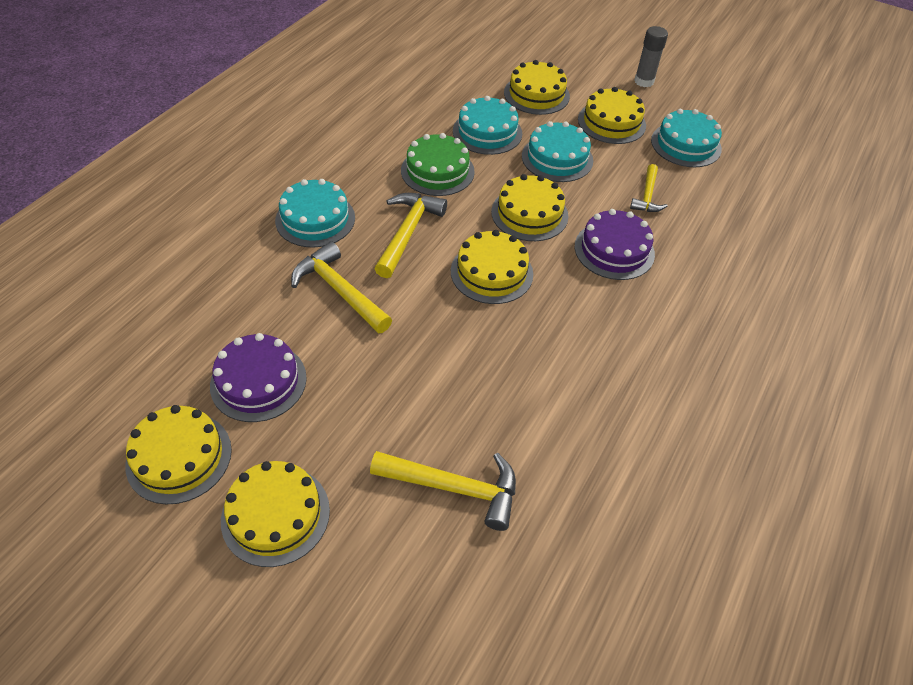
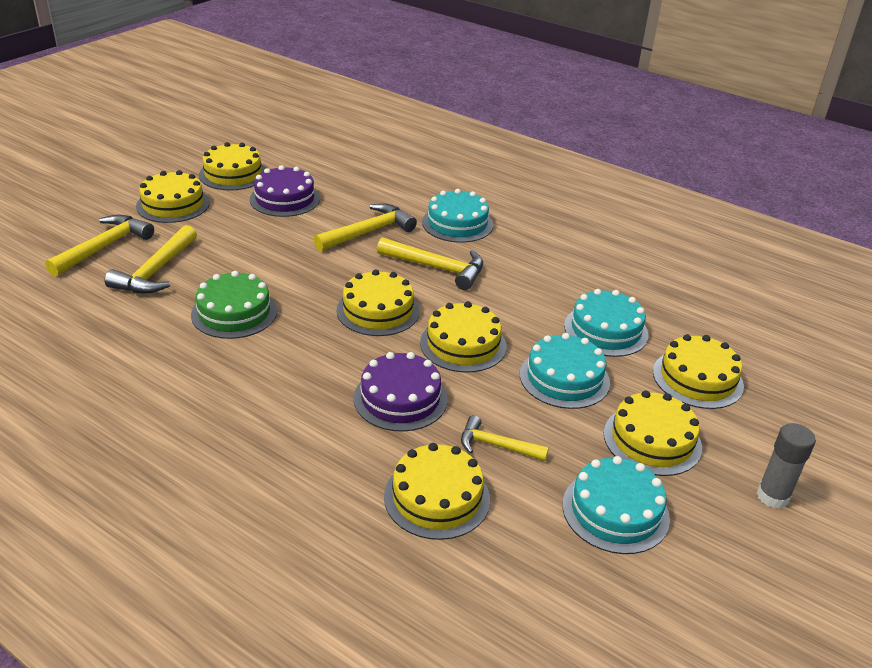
camera: 95 degrees right, 15 degrees down
(404, 571) = (104, 247): none -> yellow hammer
(437, 171) = (530, 291): green cake -> green cake (234, 312)
(712, 226) = (437, 497): none -> yellow cake

